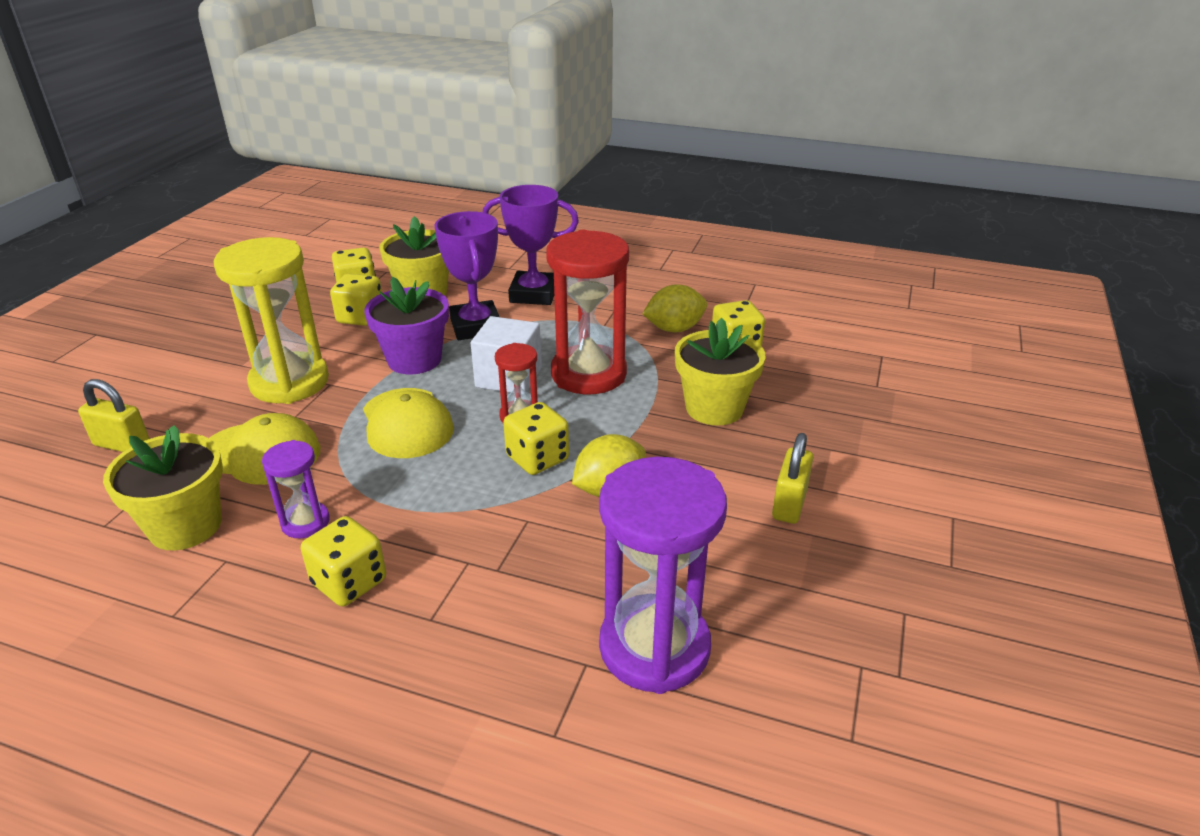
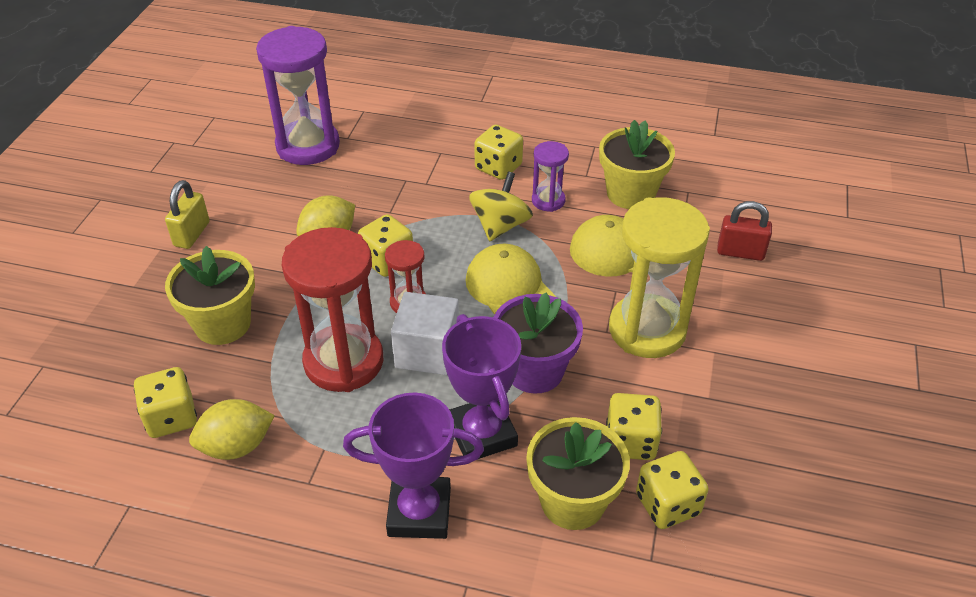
camera: 175 degrees right, 10 degrees up
(122, 444) = (740, 252): yellow padlock -> red padlock
(386, 492) = (500, 226): none -> yellow spinning top

